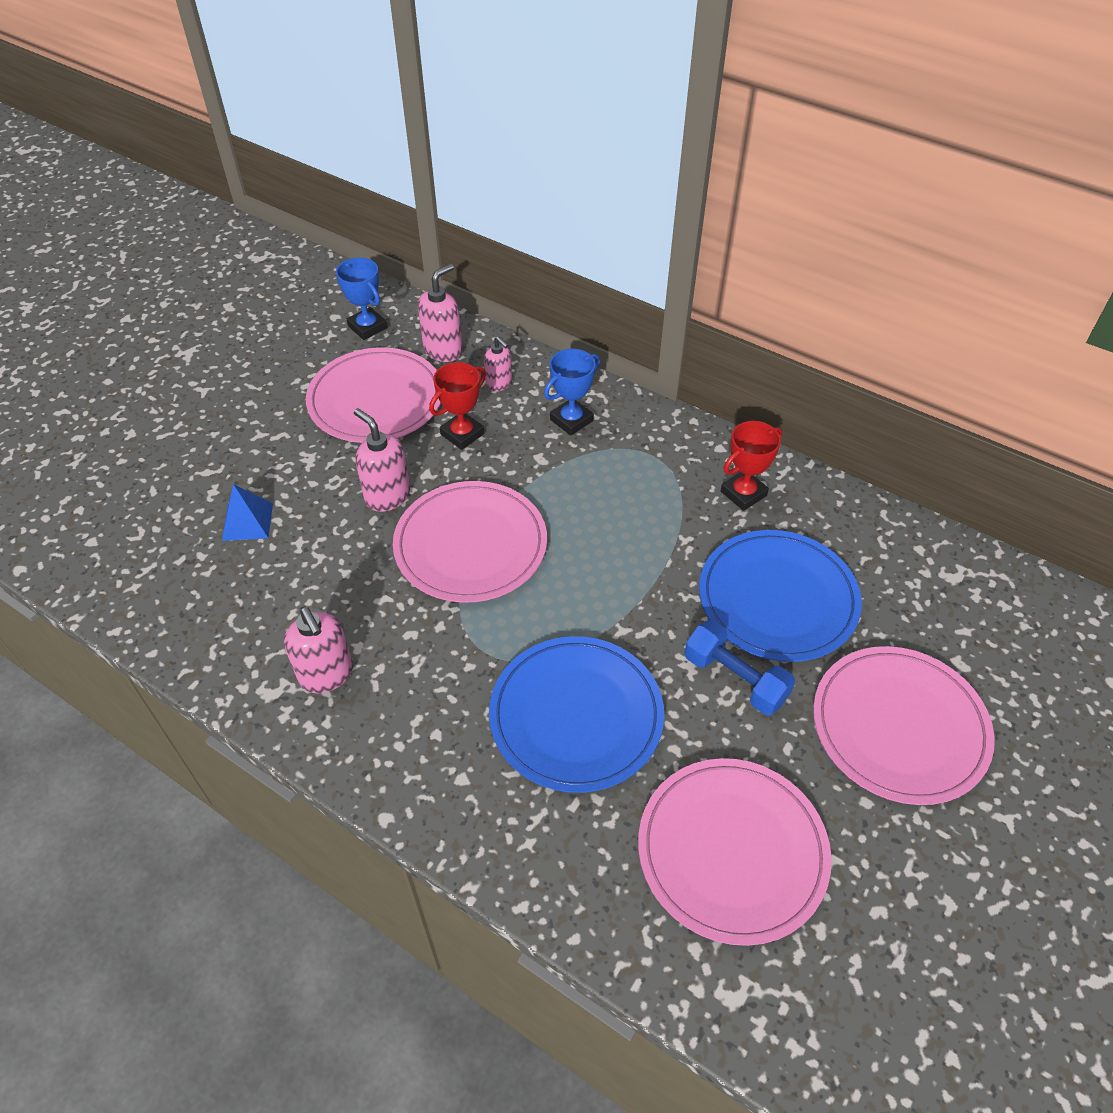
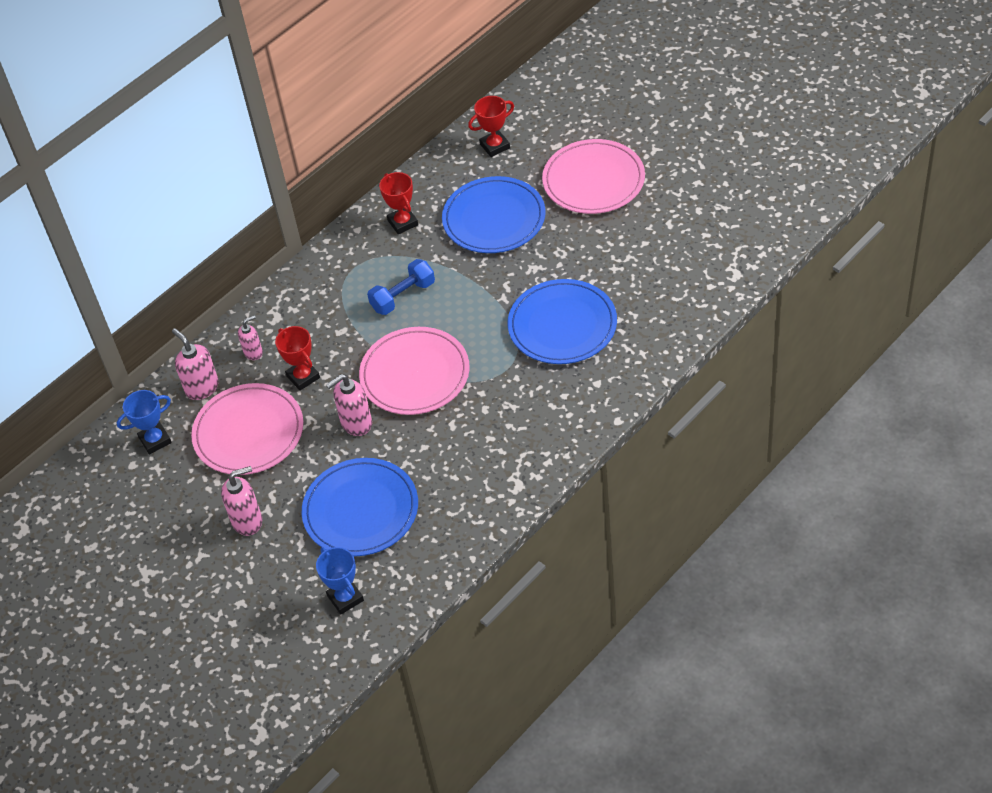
camera: 75 degrees left, 0 degrees up
(247, 521) = (361, 510): blue pyramid -> blue plate
(326, 675) = (509, 454): pink soap dispenser -> pink soap dispenser (247, 521)
(571, 420) = (306, 310): blue trophy -> blue trophy (345, 598)
(732, 851) = (658, 264): pink plate -> none
(735, 679) = (549, 247): blue dumbbell -> blue dumbbell (403, 296)
(929, 580) = (495, 146): none -> red trophy

